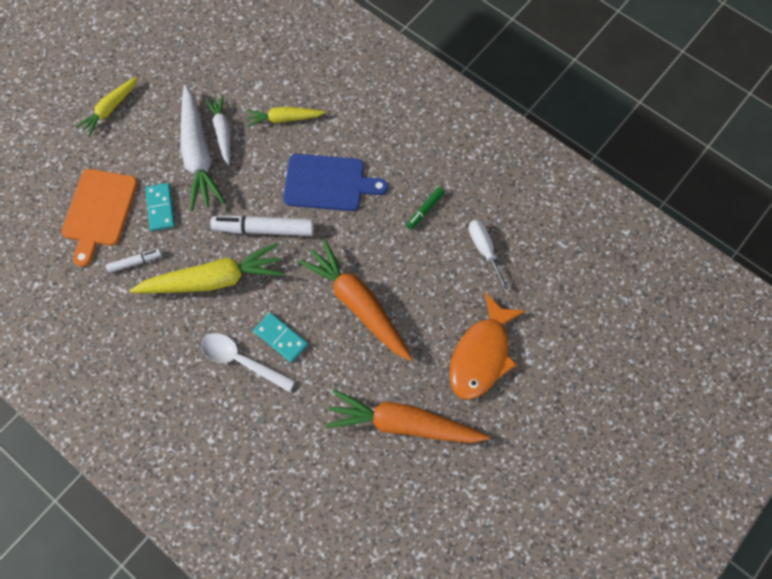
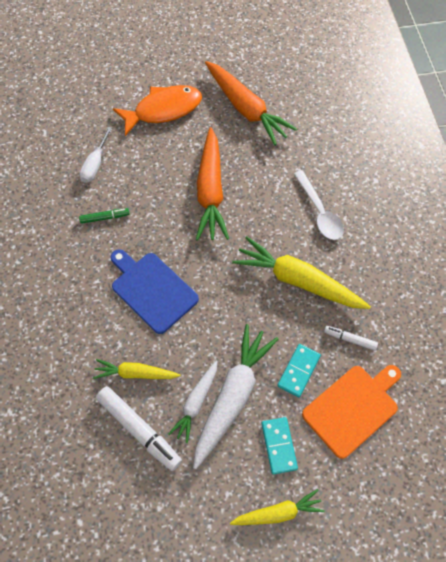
camera: 140 degrees left, 5 degrees down
(264, 229) = (230, 290): white marker -> white marker (139, 429)
(281, 338) = (281, 207): turquoise domino -> turquoise domino (278, 446)
(284, 119) = (136, 373): yellow carrot -> yellow carrot turned 150 degrees clockwise

